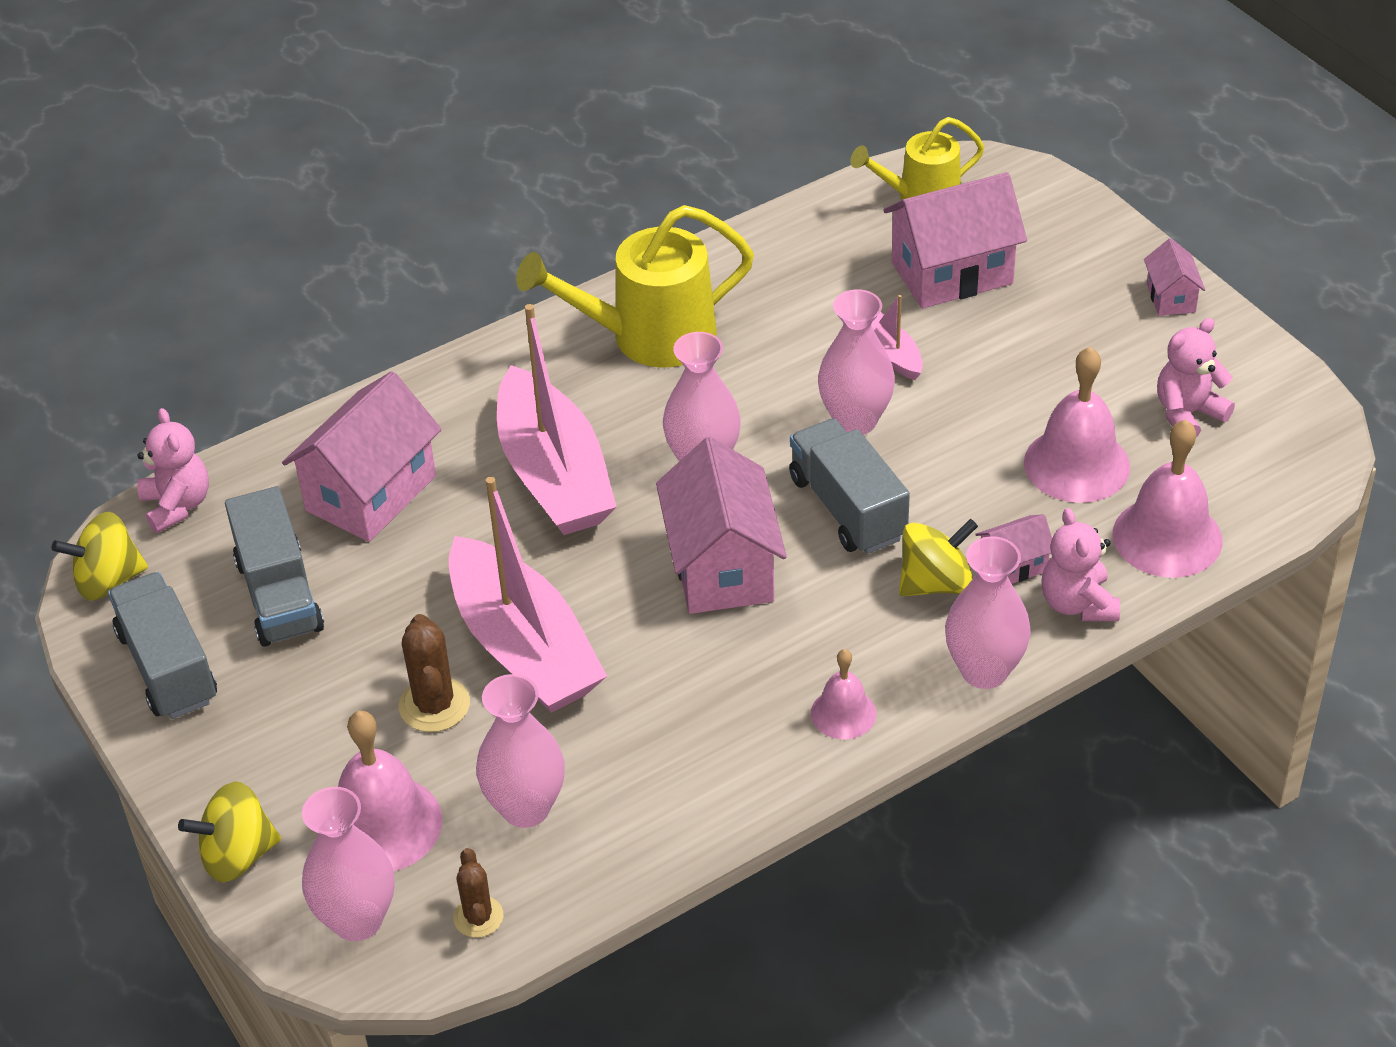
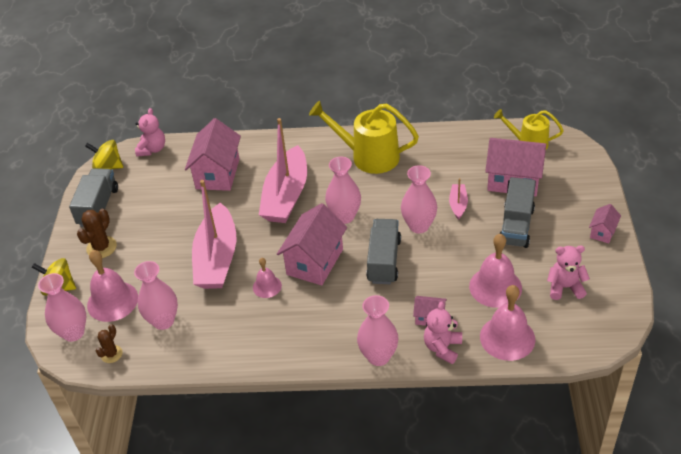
camera: 35 degrees right, 0 degrees up
(279, 595) = (155, 198): grey truck -> grey truck (516, 226)
(371, 493) = (217, 174): pink house -> pink house turned 60 degrees counterclockwise
(434, 705) = (168, 265): brown cactus -> brown cactus (101, 247)
(843, 713) = (308, 345): pink bell -> pink bell (267, 286)
(936, 583) = (391, 309): yellow spinning top -> none

